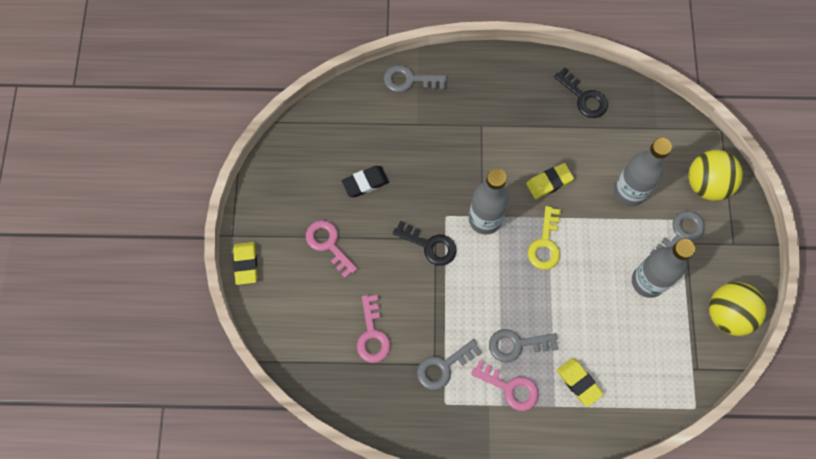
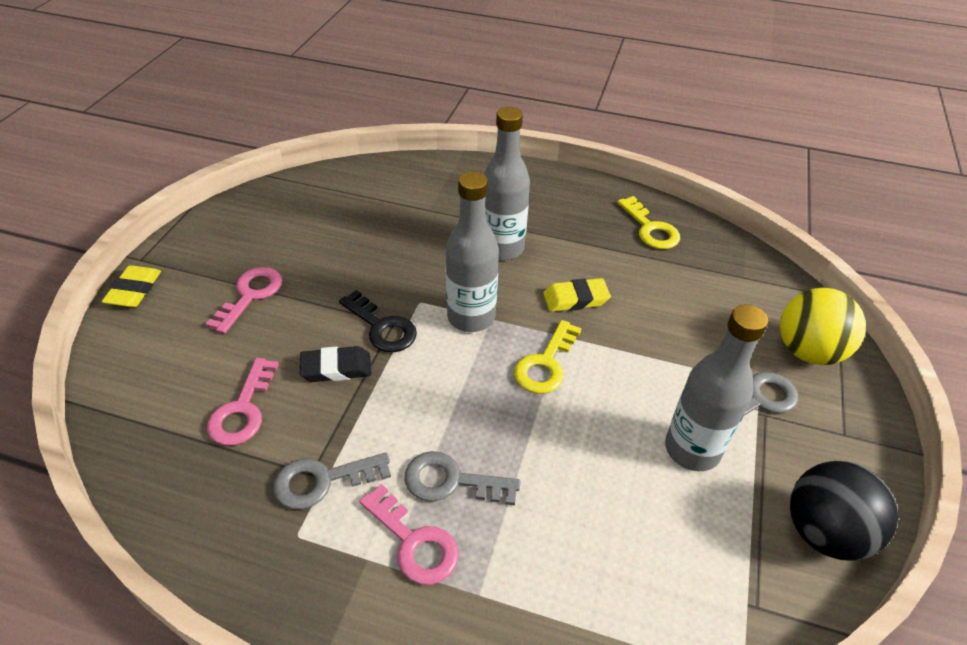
camera: 15 degrees right, 25 degrees down
(328, 244) = (250, 295): pink key -> pink key turned 45 degrees clockwise
(365, 183) = (335, 247): black eraser -> black eraser (336, 368)
(409, 80) = (439, 172): grey key -> none
(578, 382) = (534, 567): yellow eraser -> none
(584, 97) = (650, 229): black key -> yellow key
(629, 192) = (688, 334): grey bottle -> grey bottle (502, 248)
(727, 314) = (824, 532): yellow ball -> black ball

